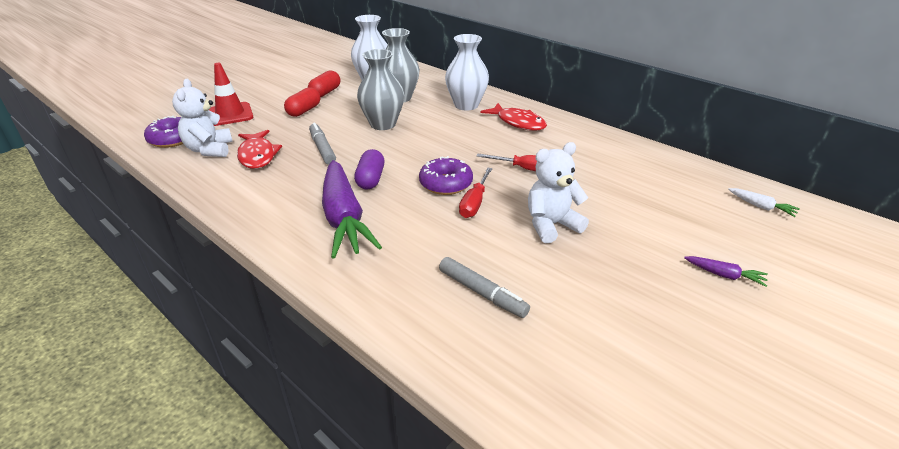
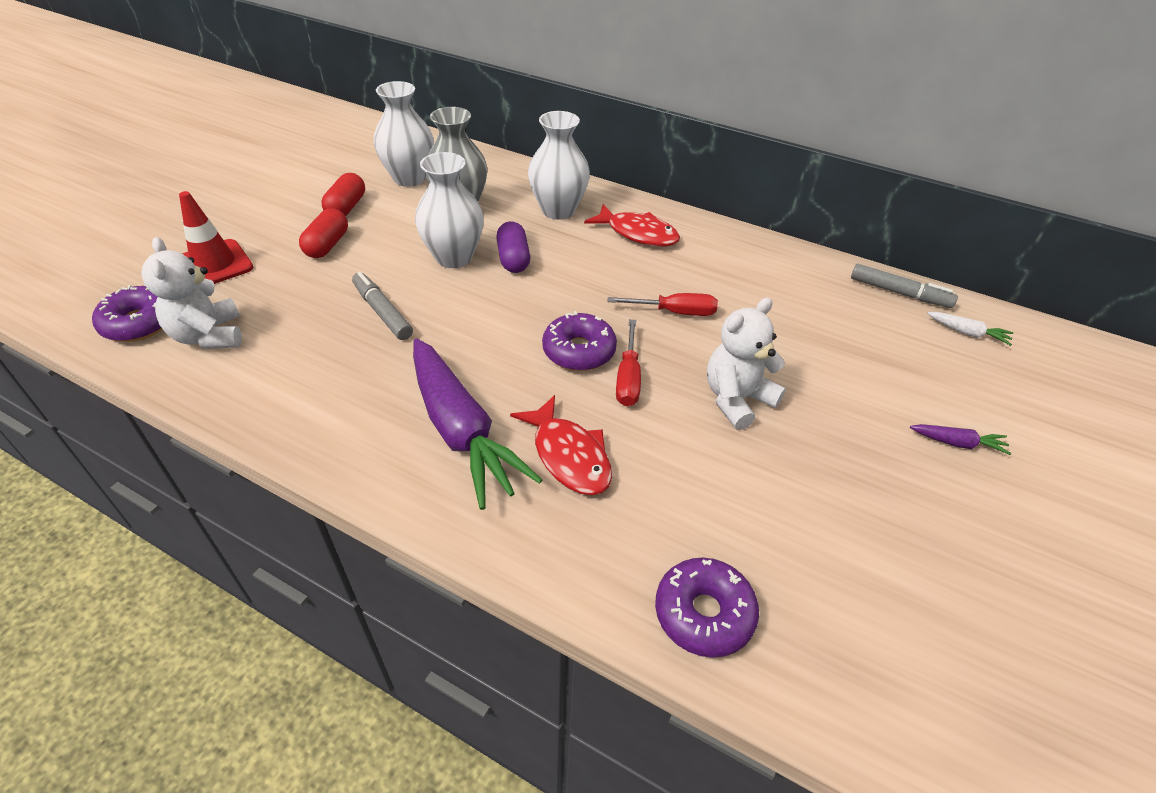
camera: 15 degrees left, 10 degrees up
(257, 155) = (289, 337): red fish -> red fish (569, 456)
(370, 179) = (473, 357): purple capsule -> purple capsule (513, 259)
(383, 124) = (454, 257): grey vase -> white vase
(470, 350) = (704, 613): none -> purple donut
(481, 293) = (687, 522): grey marker -> grey marker (898, 292)

